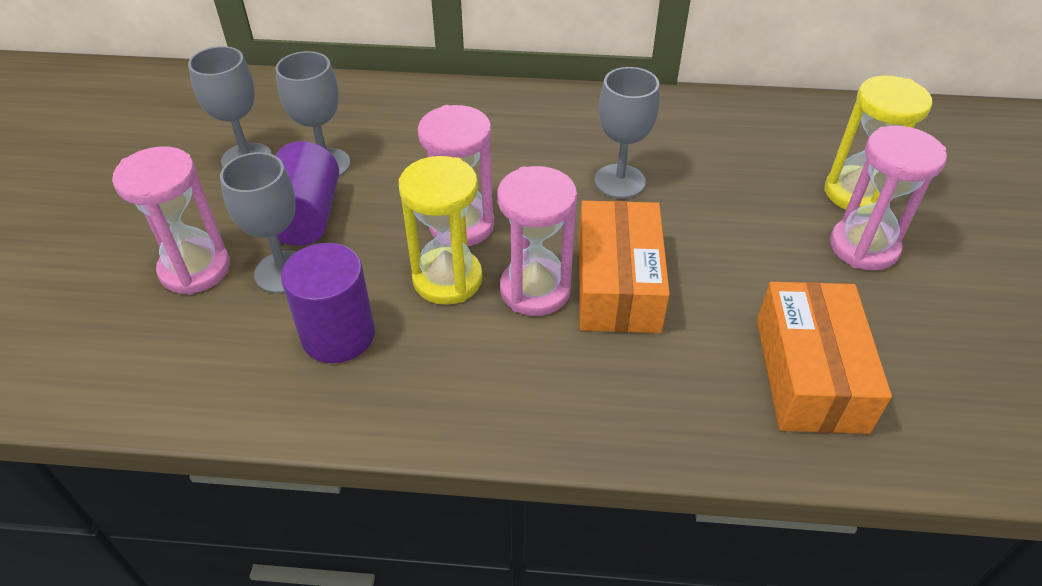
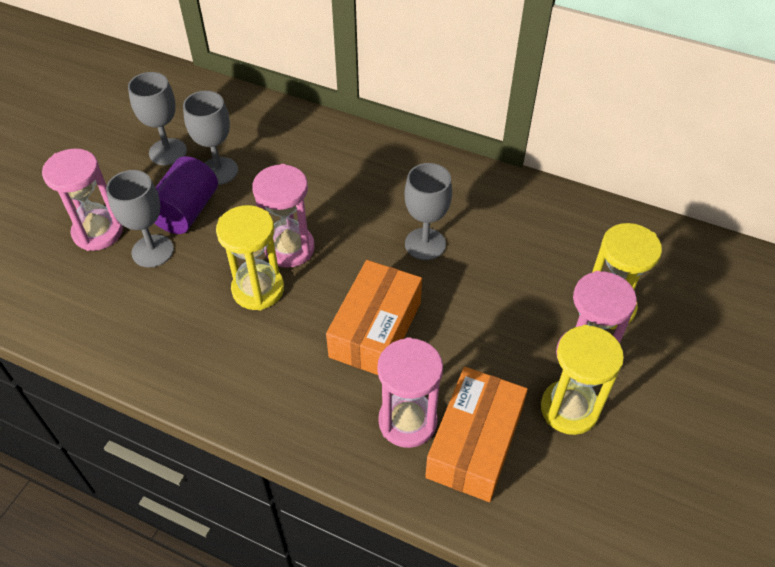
camera: 20 degrees right, 5 degrees up
(338, 335) = (166, 310): purple cylinder -> none
(535, 290) = (314, 316): pink hourglass -> pink hourglass (407, 421)
(886, 305) = (569, 409): none -> yellow hourglass

